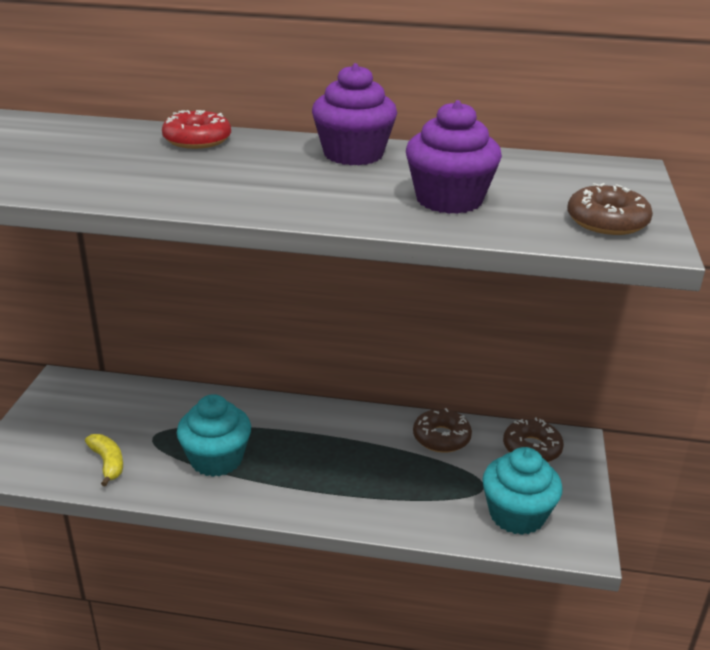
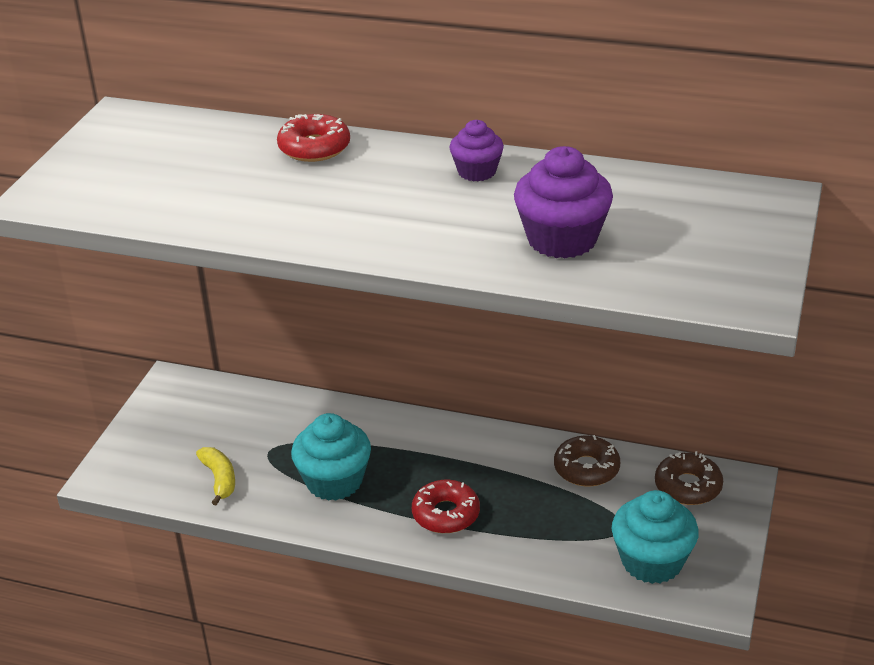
camera: 10 degrees right, 5 degrees up
(323, 483) = (446, 514): none -> red donut
(353, 154) = (477, 171): purple cupcake -> purple cupcake, size x0.60
(607, 221) = (719, 272): brown donut -> none

